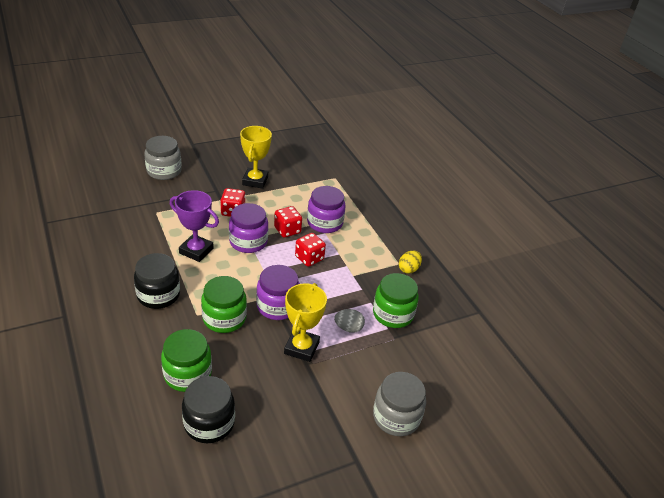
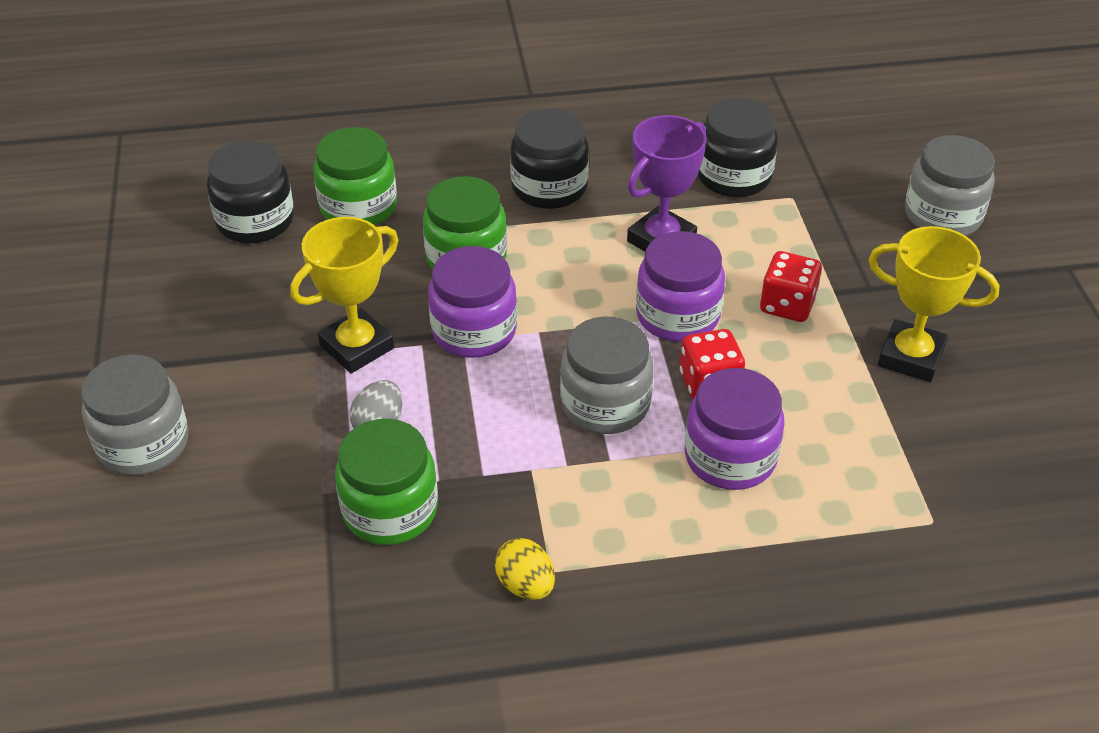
camera: 110 degrees right, 5 degrees up
(141, 230) = (733, 176): none -> black jar
(301, 348) = (357, 347): yellow trophy -> yellow trophy turned 75 degrees counterclockwise
(309, 258) = (605, 404): red dice -> grey jar

